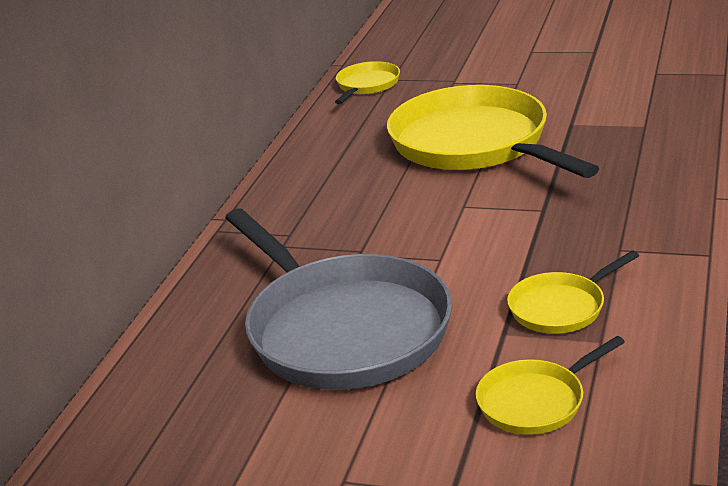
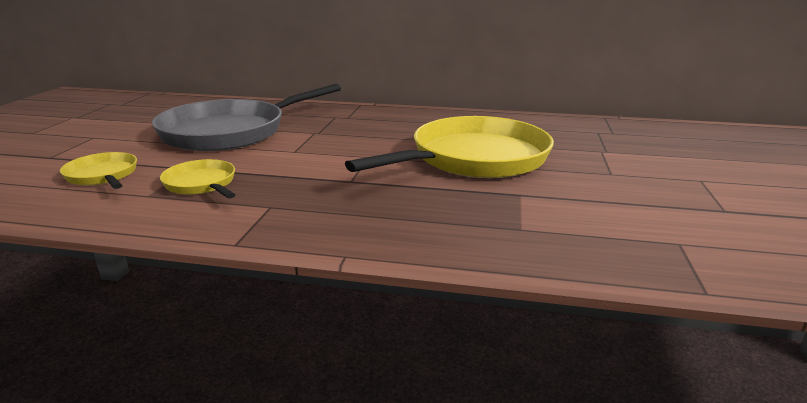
camera: 80 degrees right, 5 degrees down
(367, 85) = (581, 125): yellow pan -> none

